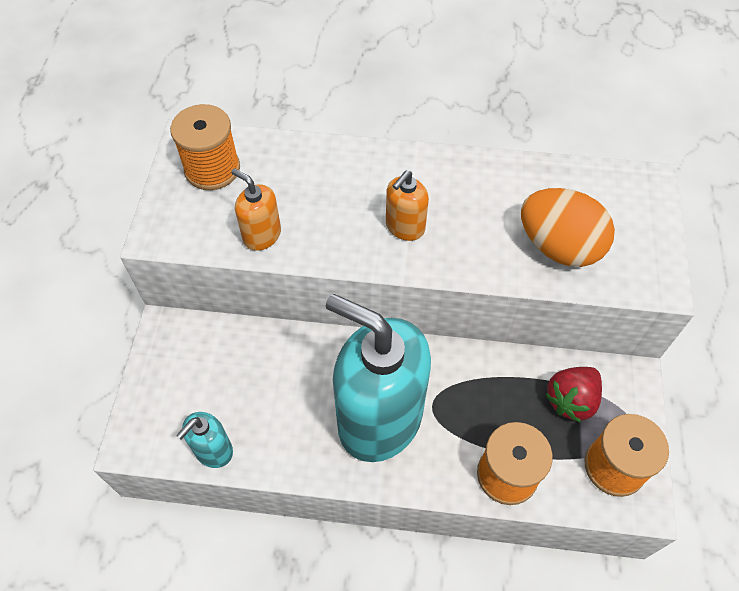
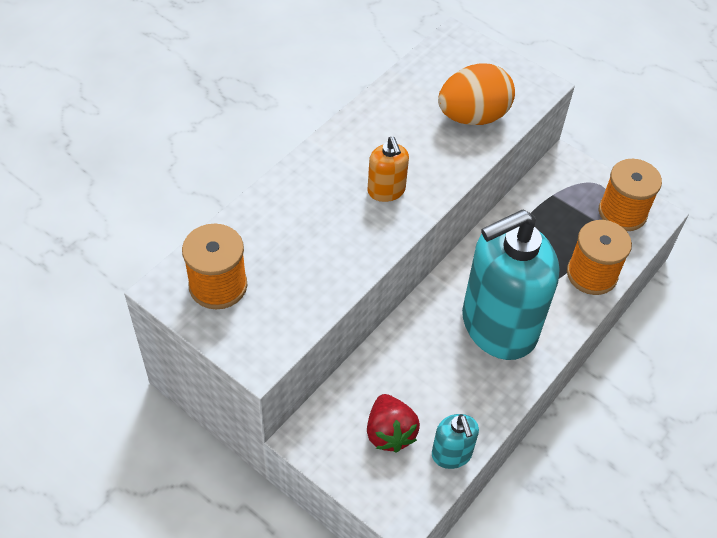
camera: 60 degrees left, 5 degrees down
(262, 235) = (321, 285): orange soap dispenser -> none
(571, 400) = (559, 205): red strawberry -> red strawberry (389, 433)

